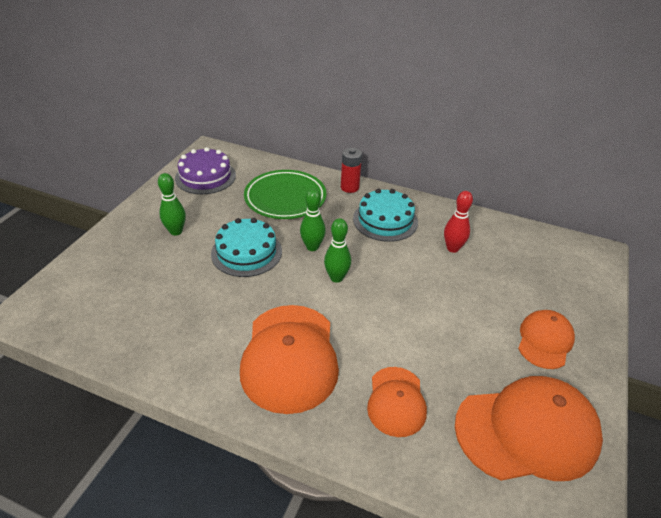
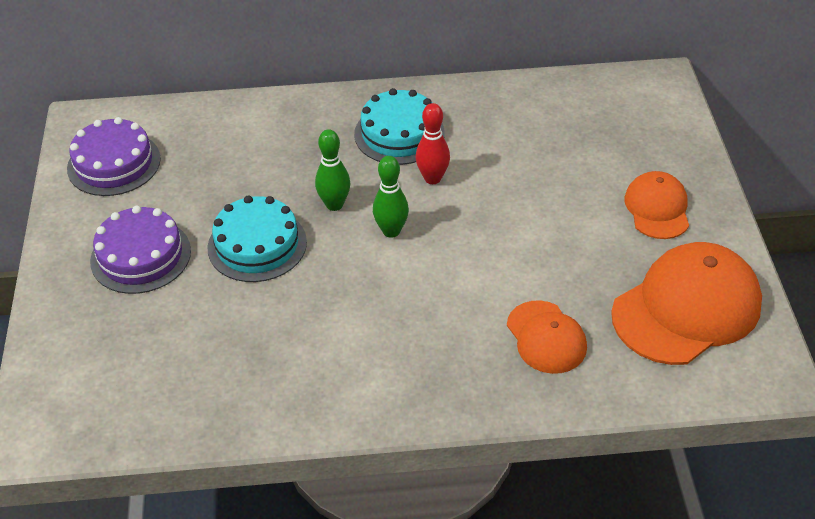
camera: 25 degrees left, 5 degrees up
(176, 231) = (140, 256): green bowling pin -> purple cake
(285, 198) = (250, 153): green plate -> none
(290, 357) = (403, 343): orange cap -> none
(349, 187) = (324, 105): red battery -> none
(452, 248) = (501, 139): red bowling pin -> red bowling pin (432, 178)

